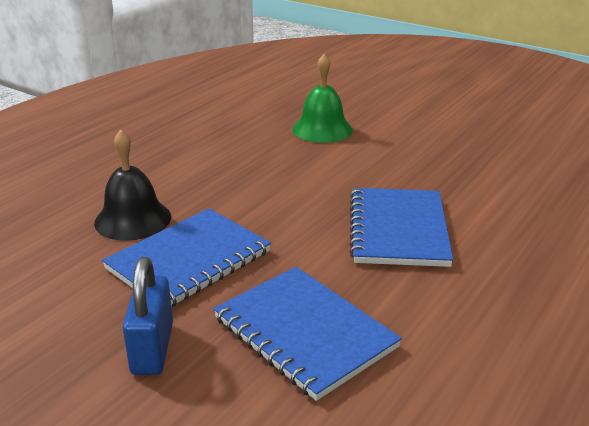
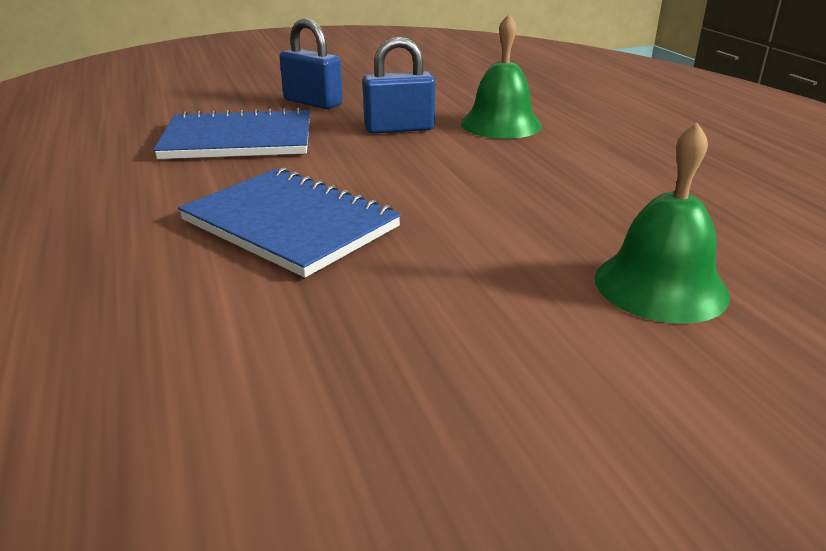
camera: 125 degrees right, 0 degrees up
(133, 219) = (501, 124): black bell -> green bell
(189, 260) = (399, 129): blue notebook -> blue padlock

